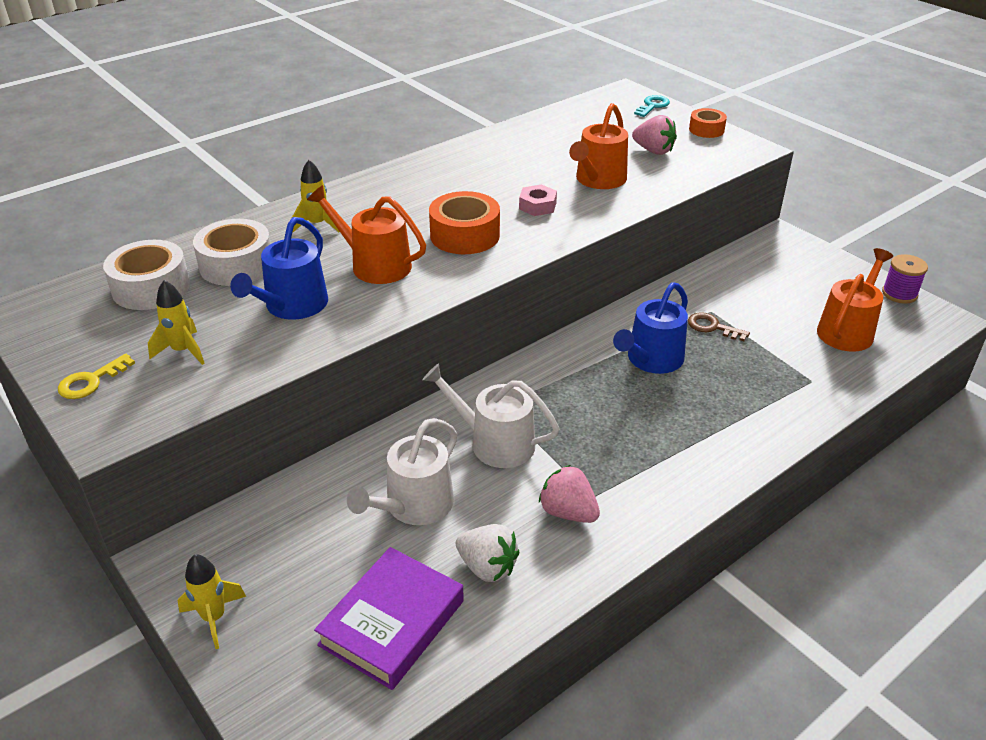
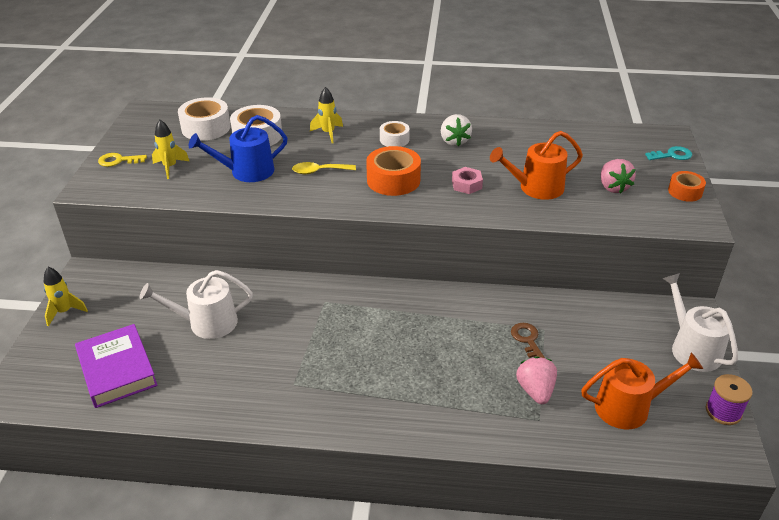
camera: 45 degrees right, 0 degrees up
(374, 265) = (319, 171): orange watering can -> yellow spoon
(392, 622) = (117, 370): purple book -> purple book turned 75 degrees clockwise
(399, 198) = (394, 139): none -> white tape
(487, 567) = (191, 378): white strawberry -> white strawberry (454, 141)
(495, 443) = (291, 319): white watering can -> white watering can (692, 348)
(568, 512) = (268, 382): pink strawberry -> pink strawberry (535, 391)
(651, 360) = (452, 333): blue watering can -> none

